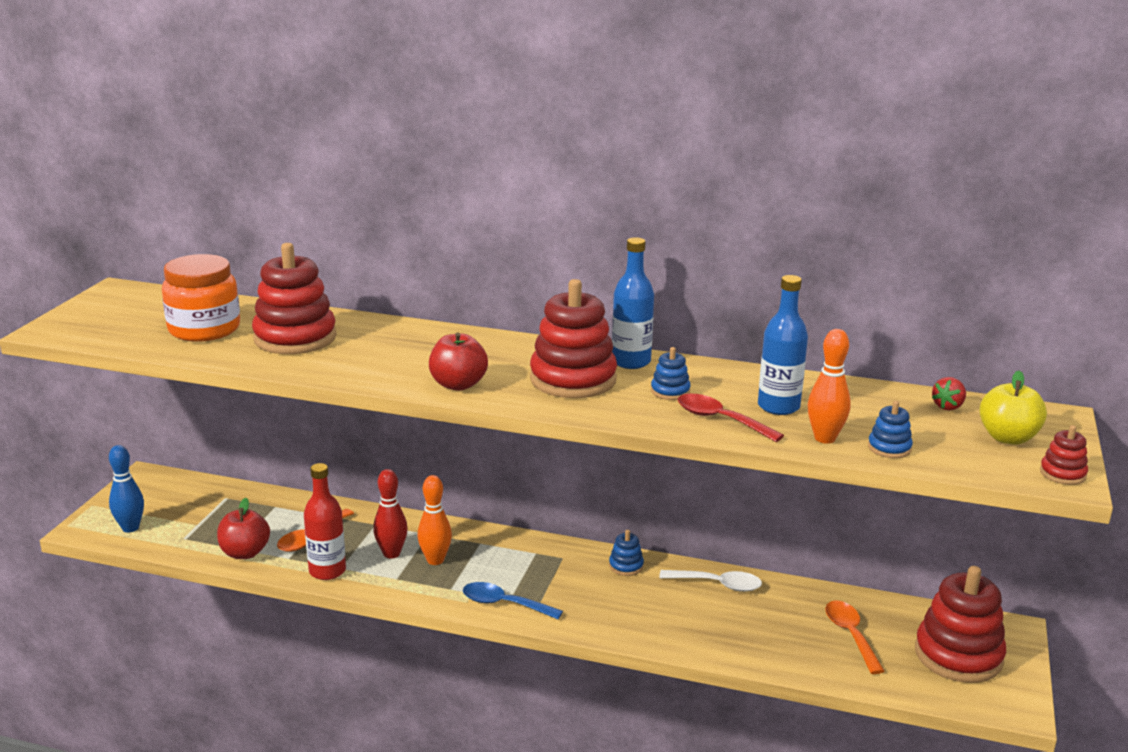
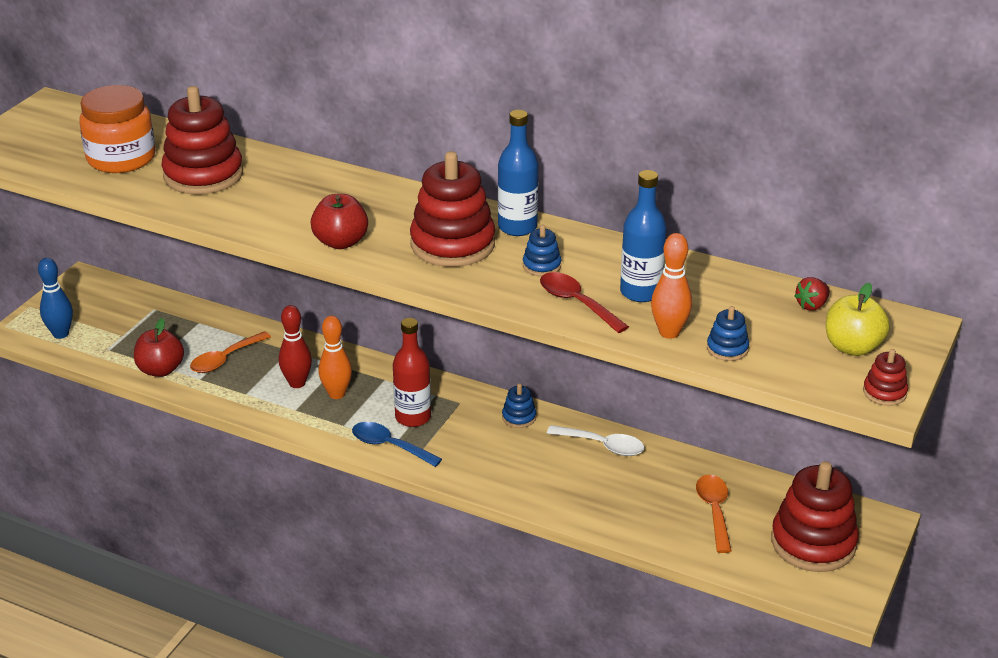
camera: 10 degrees right, 10 degrees up
(327, 571) = (233, 396): red bottle -> red bottle (413, 417)

